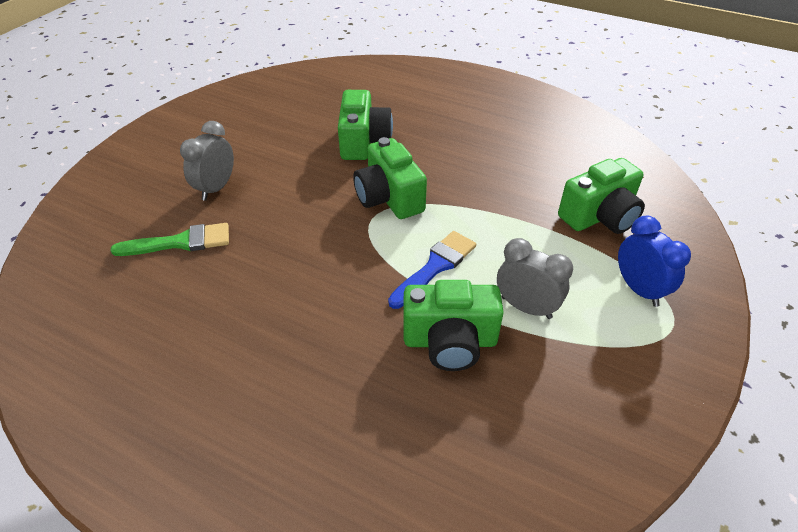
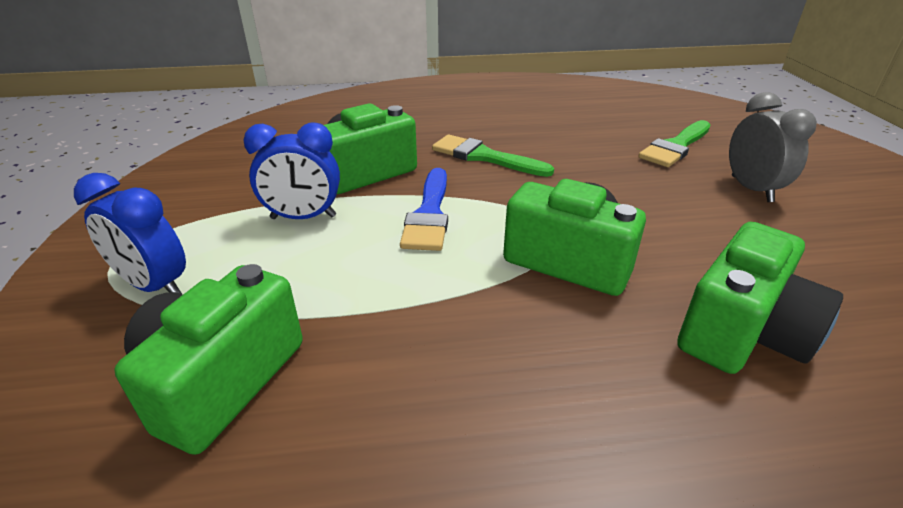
camera: 145 degrees right, 10 degrees down
(334, 309) = (484, 157): none -> green brush
(363, 142) = (742, 332): green camera -> green camera turned 105 degrees counterclockwise
(526, 307) = (303, 217): grey clock -> blue clock

